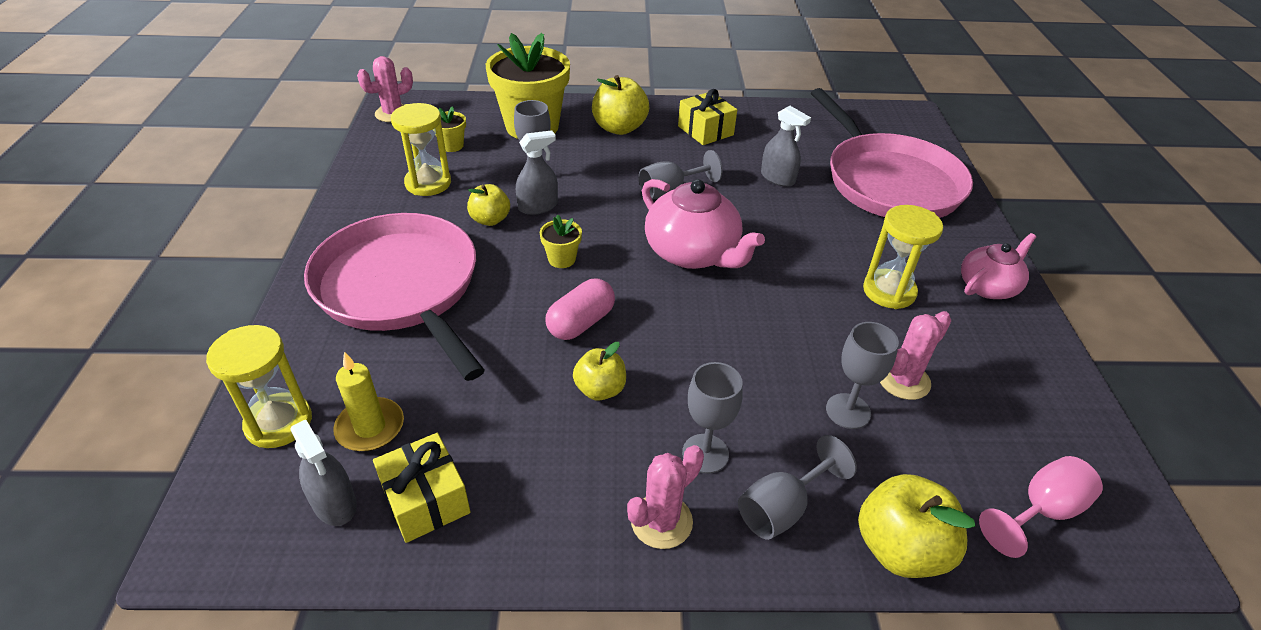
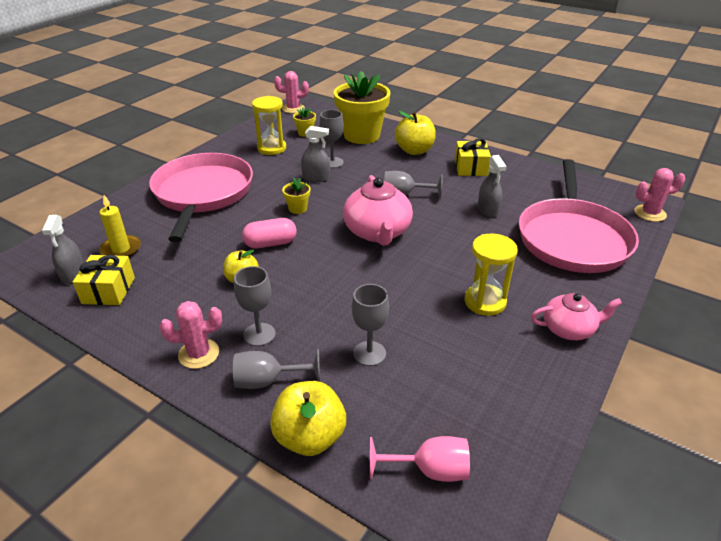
camera: 35 degrees right, 5 degrees down
(279, 423) = (89, 231): yellow hourglass -> none
(490, 220) = (283, 176): yellow apple -> none
(903, 380) = (429, 354): pink cactus -> pink cactus (650, 213)

